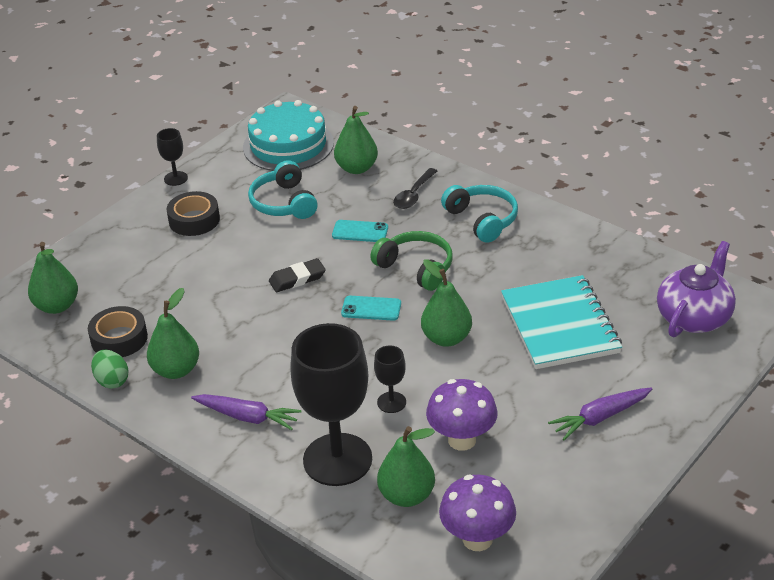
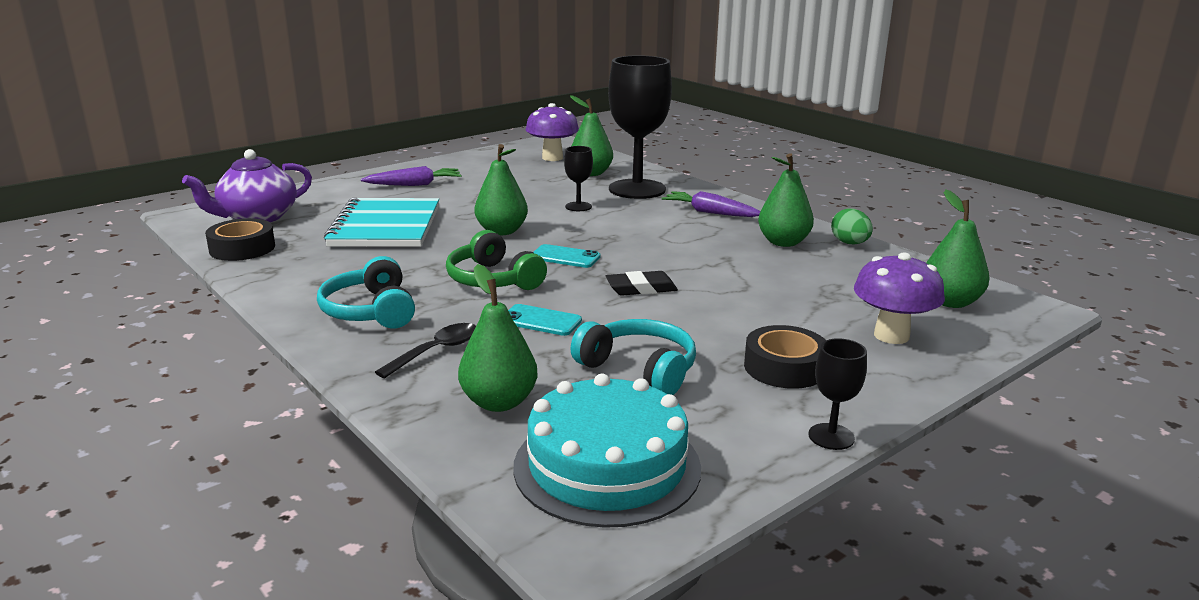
camera: 170 degrees left, 15 degrees down
(119, 338) = (854, 268): black tape -> black tape (242, 248)
(284, 203) = (639, 369): turquoise headphones -> turquoise headphones turned 45 degrees counterclockwise
(462, 440) = (532, 187): purple mushroom -> purple mushroom (891, 336)

